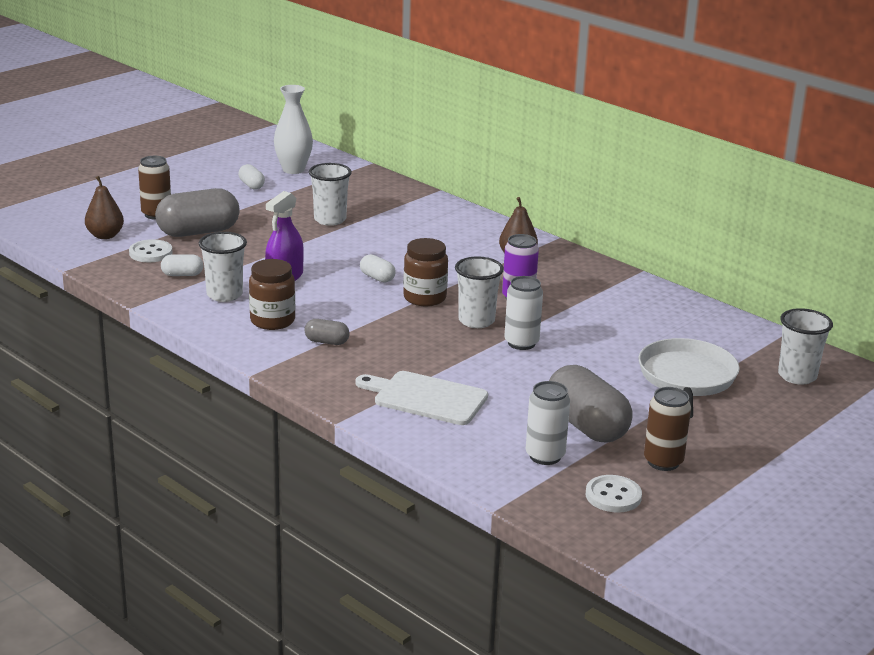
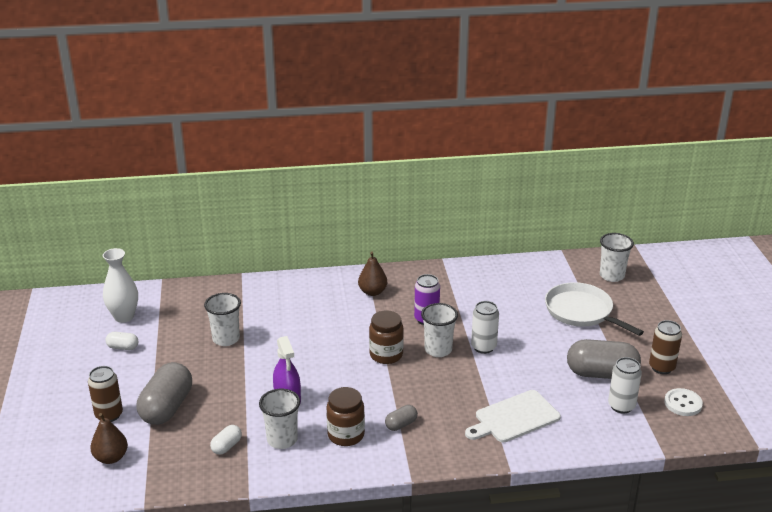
camera: 50 degrees left, 5 degrees up
(150, 253) = (171, 446): white button -> none
(377, 278) = (336, 360): white capsule -> none

